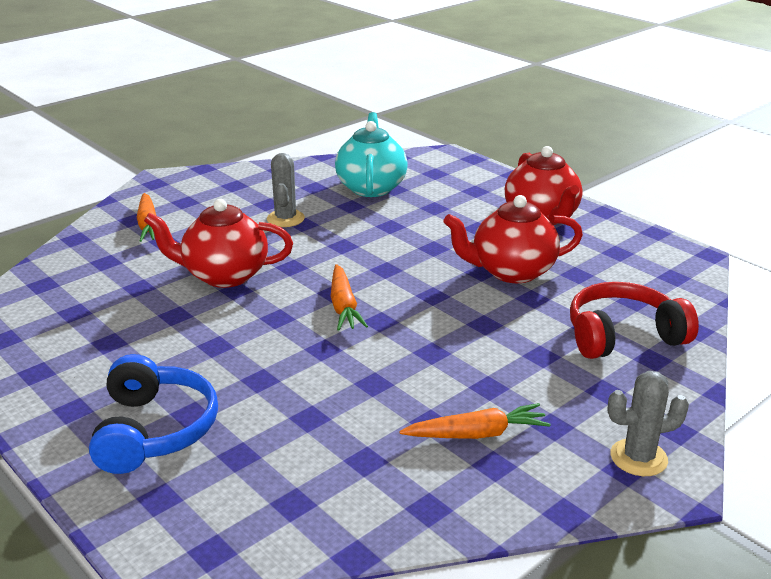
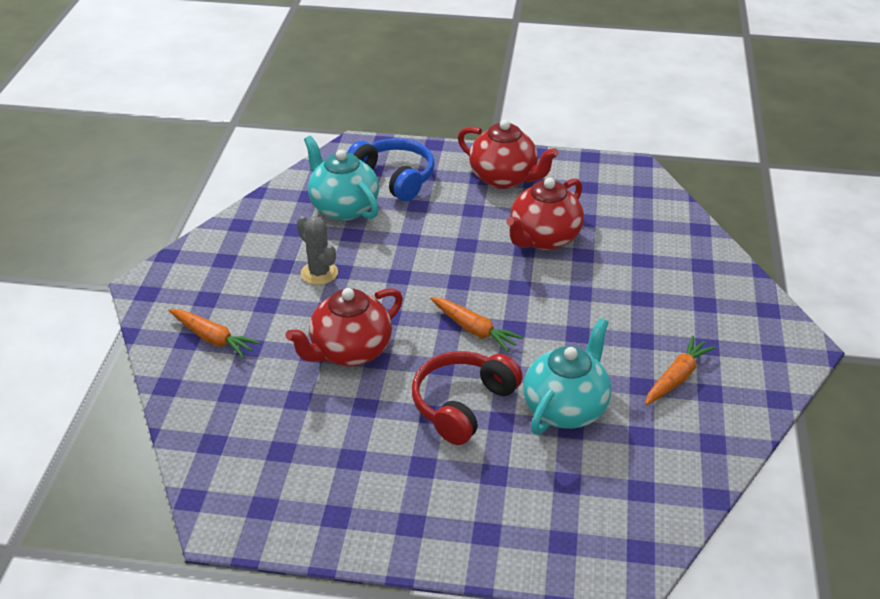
camera: 40 degrees left, 10 degrees up
(154, 430) = (490, 501): blue headphones -> blue headphones (394, 178)
(329, 400) = (566, 408): none -> turquoise teapot
(623, 336) = (668, 256): red headphones -> red headphones (462, 404)
(638, 458) = (771, 340): grey cactus -> none

